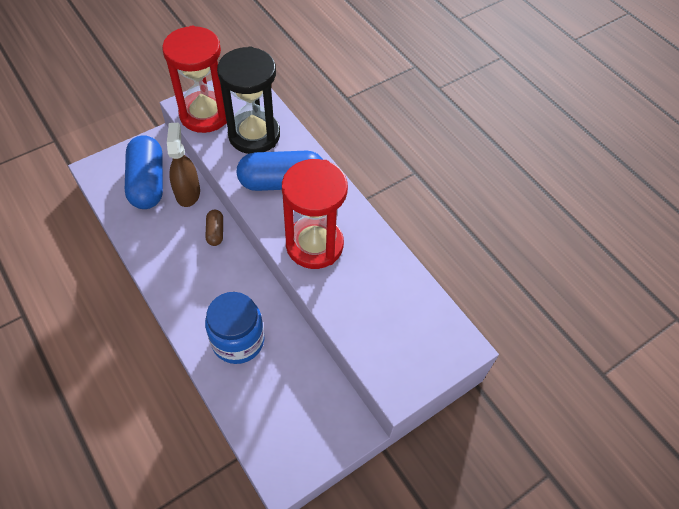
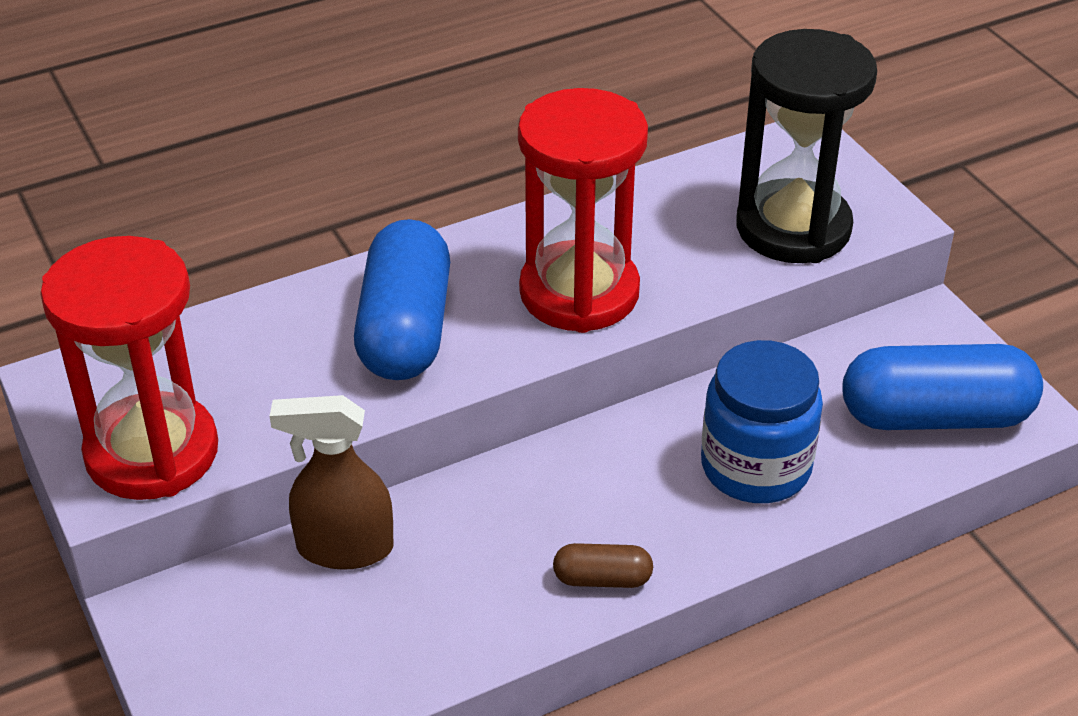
camera: 80 degrees left, 15 degrees down
(147, 182) = (292, 628): blue capsule -> blue capsule (935, 417)
(215, 232) = (474, 498): brown capsule -> brown capsule (602, 579)
(254, 135) = (250, 367): black hourglass -> black hourglass (793, 228)

